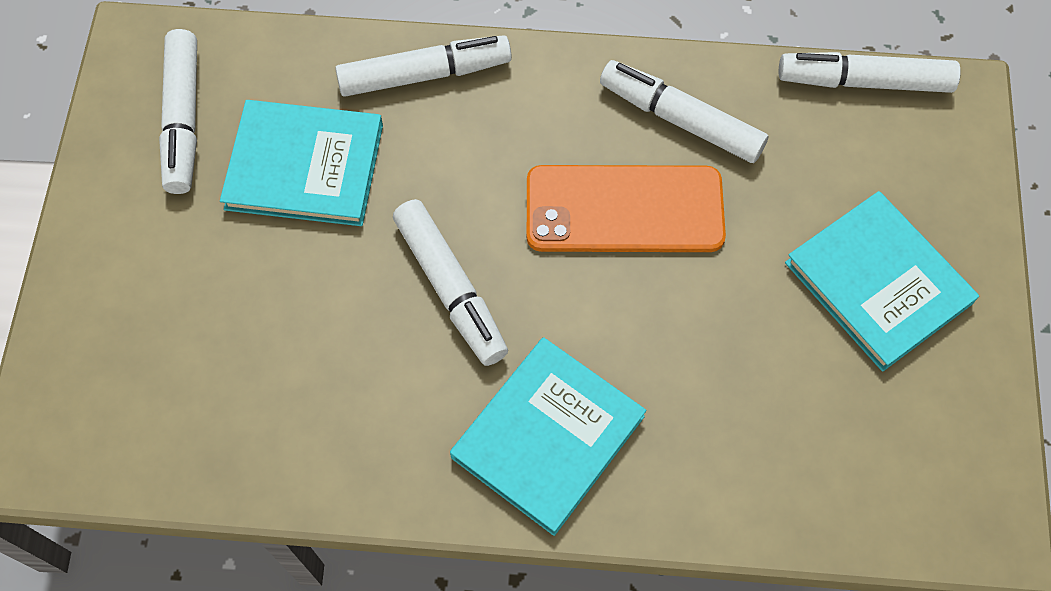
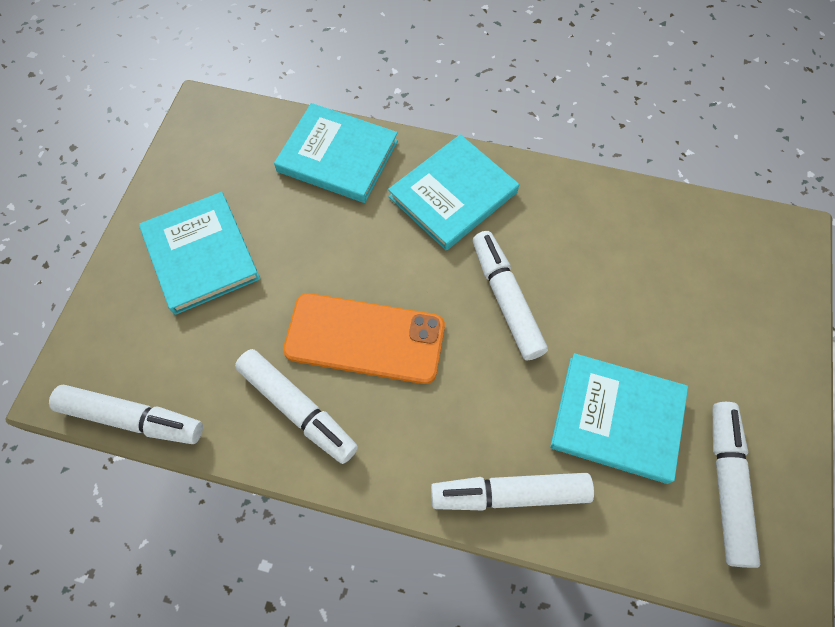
camera: 170 degrees left, 0 degrees up
(741, 476) = (338, 156): none -> turquoise book

